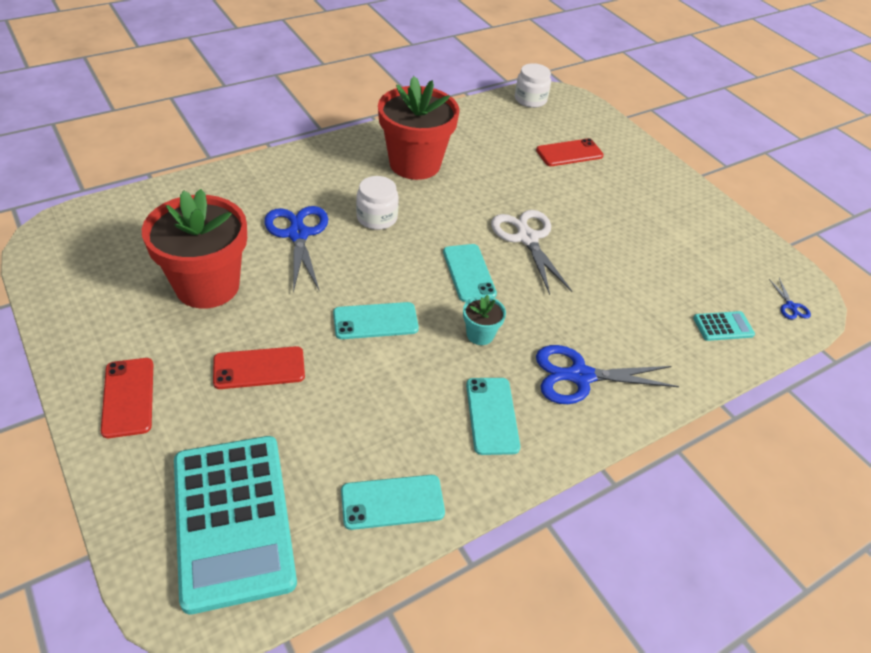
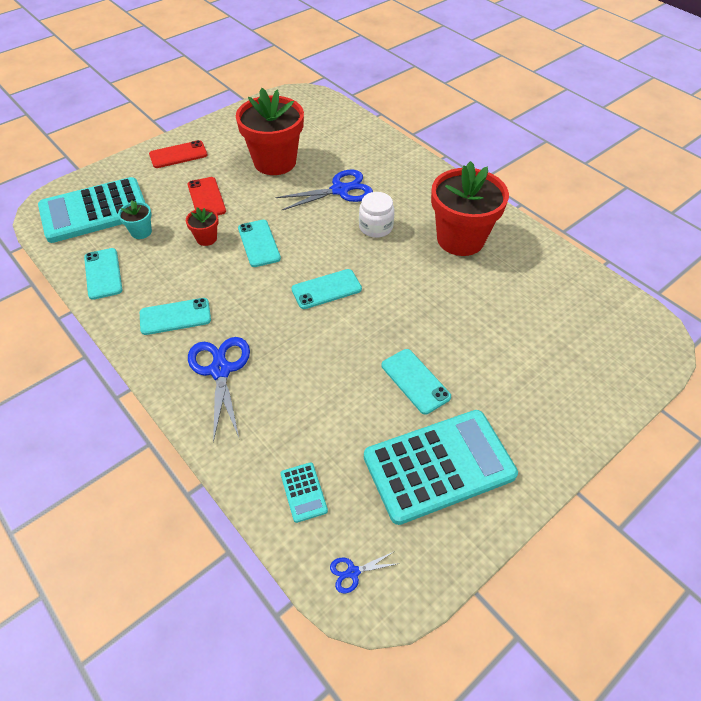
camera: 85 degrees right, 5 degrees up
(349, 374) = (206, 238): none -> red flower pot
(480, 334) = (256, 303): turquoise flower pot -> turquoise flower pot (141, 232)
(527, 238) = (386, 325): white scissors -> none
(530, 99) = (630, 313): white jar -> none
(569, 153) = (544, 353): red phone -> none
(598, 233) = (415, 381): none -> turquoise phone
(686, 238) = (439, 465): none -> turquoise calculator

